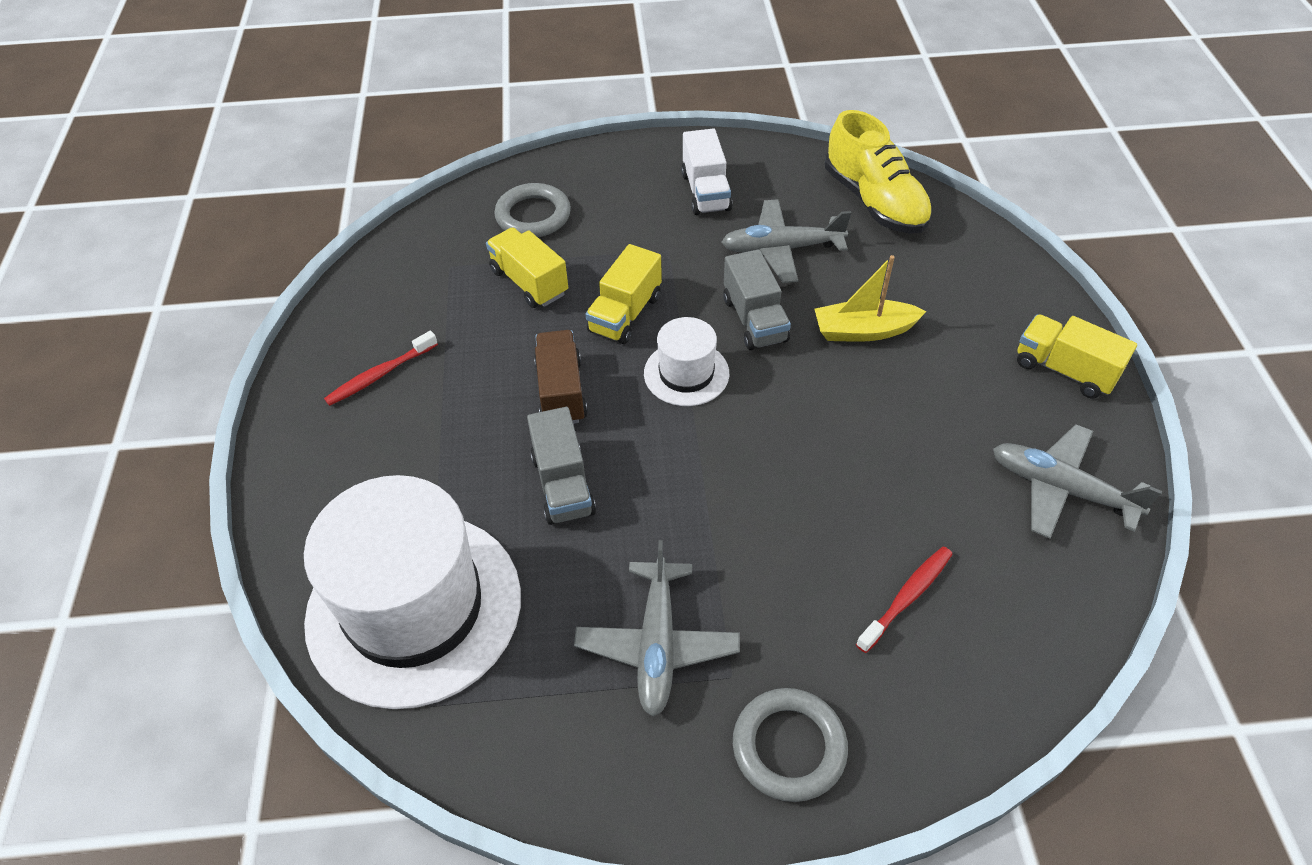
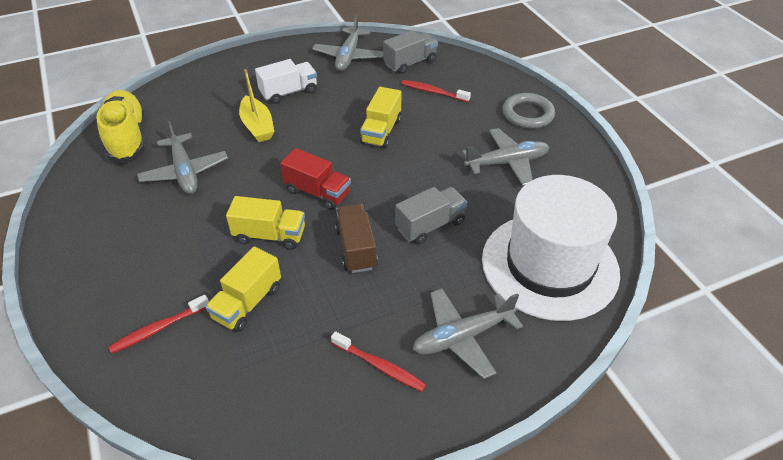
camera: 110 degrees left, 5 degrees down
(367, 460) = (462, 337): none -> grey plane
(533, 215) = (158, 329): grey ring -> red toothbrush
(561, 392) = (356, 248): brown truck -> brown truck turned 105 degrees clockwise
(686, 373) = (317, 192): white hat -> red truck
(705, 192) = (119, 223): white truck -> white truck (289, 92)
(754, 320) = (259, 172): grey truck -> grey truck (410, 63)
(874, 202) = (127, 137): yellow shoe -> yellow shoe turned 60 degrees counterclockwise
(1064, 370) = (269, 59): yellow truck -> yellow truck (381, 131)

